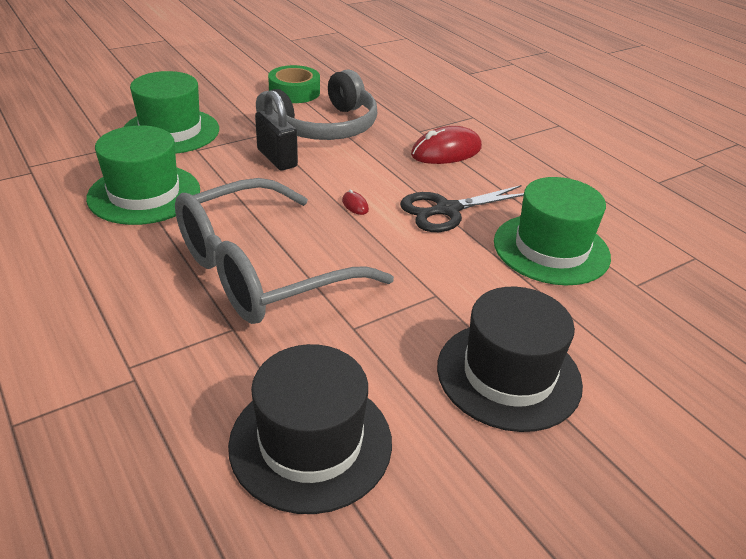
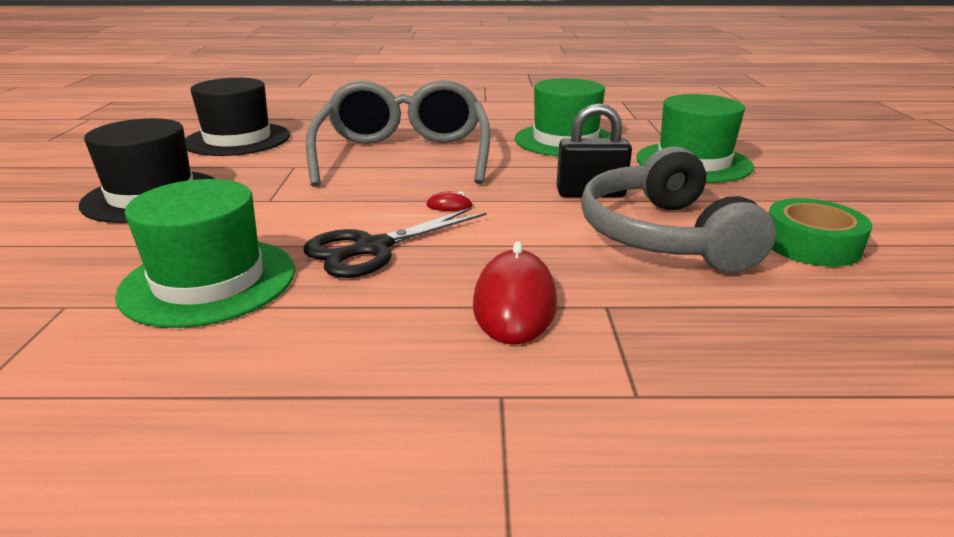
camera: 125 degrees right, 10 degrees down
(447, 210) = (372, 248): black scissors -> black scissors turned 135 degrees counterclockwise

